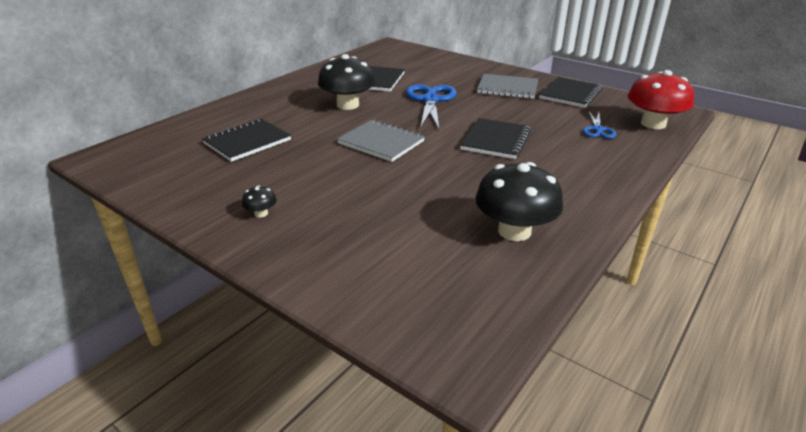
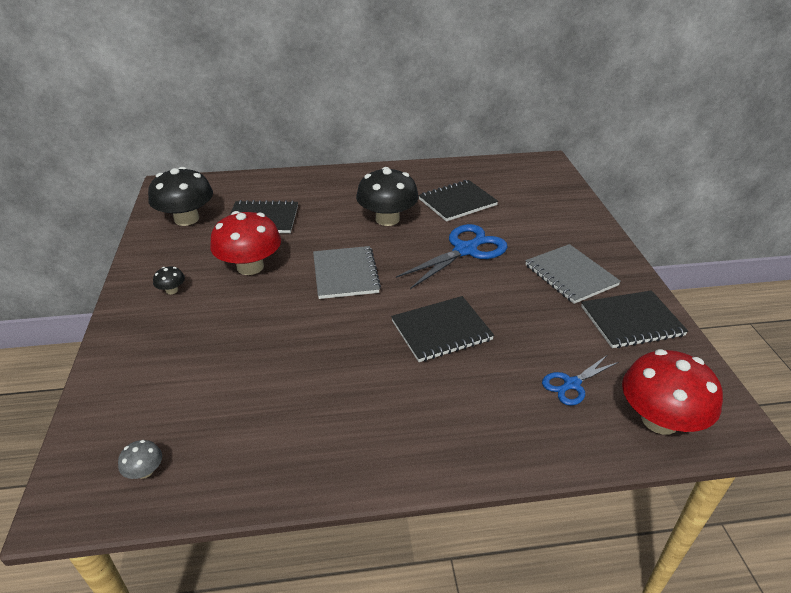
camera: 45 degrees right, 5 degrees up
(299, 170) = (250, 267): none -> red mushroom
(475, 308) = (145, 471): none -> grey mushroom
(514, 231) = (285, 431): black mushroom -> black mushroom (186, 219)

